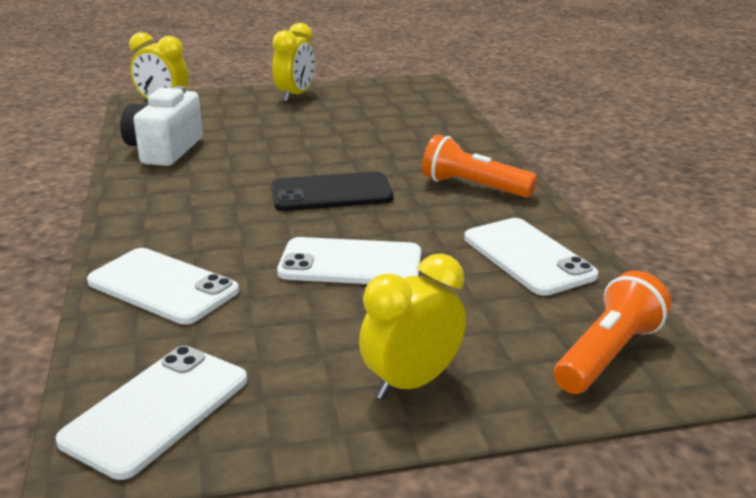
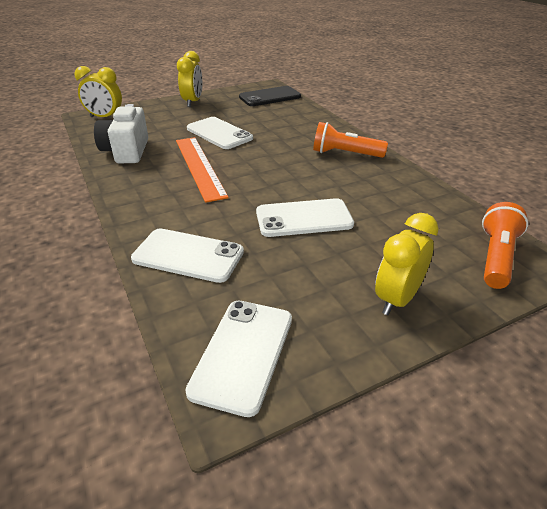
camera: 15 degrees left, 10 degrees up
(249, 180) = (199, 167): none -> orange ruler
(331, 193) = (260, 169): black phone -> black phone (270, 97)
(528, 257) = (407, 197): white phone -> white phone (219, 133)

